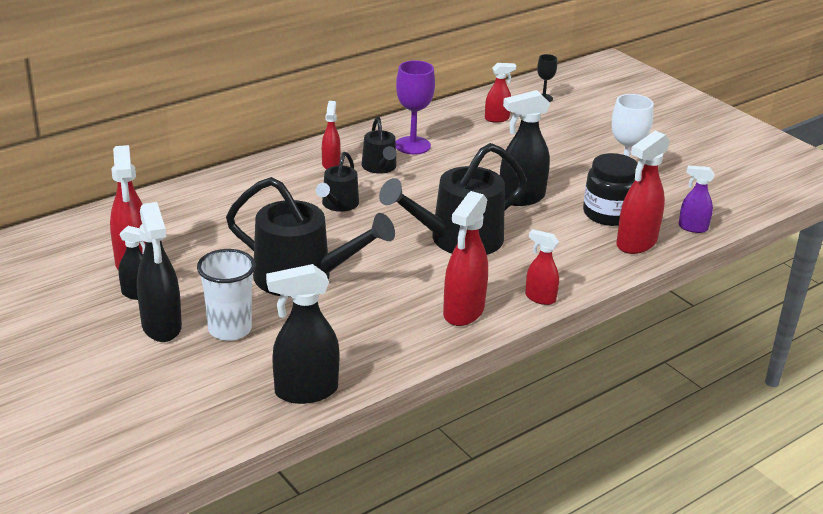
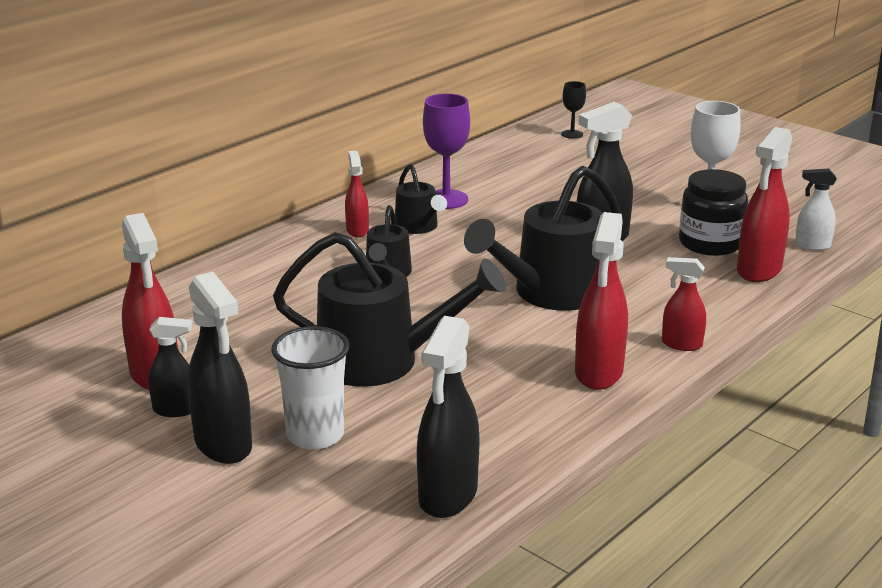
camera: 10 degrees left, 5 degrees down
(305, 391) = (447, 496): black spray bottle -> black spray bottle turned 45 degrees counterclockwise
(497, 119) = (530, 160): red spray bottle -> none
(692, 228) = (812, 246): purple spray bottle -> white spray bottle

